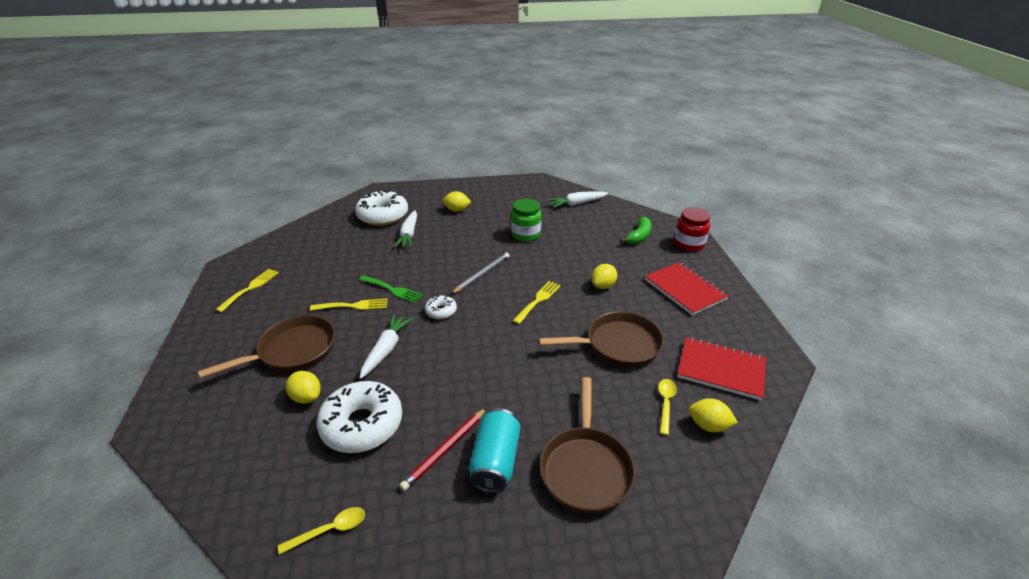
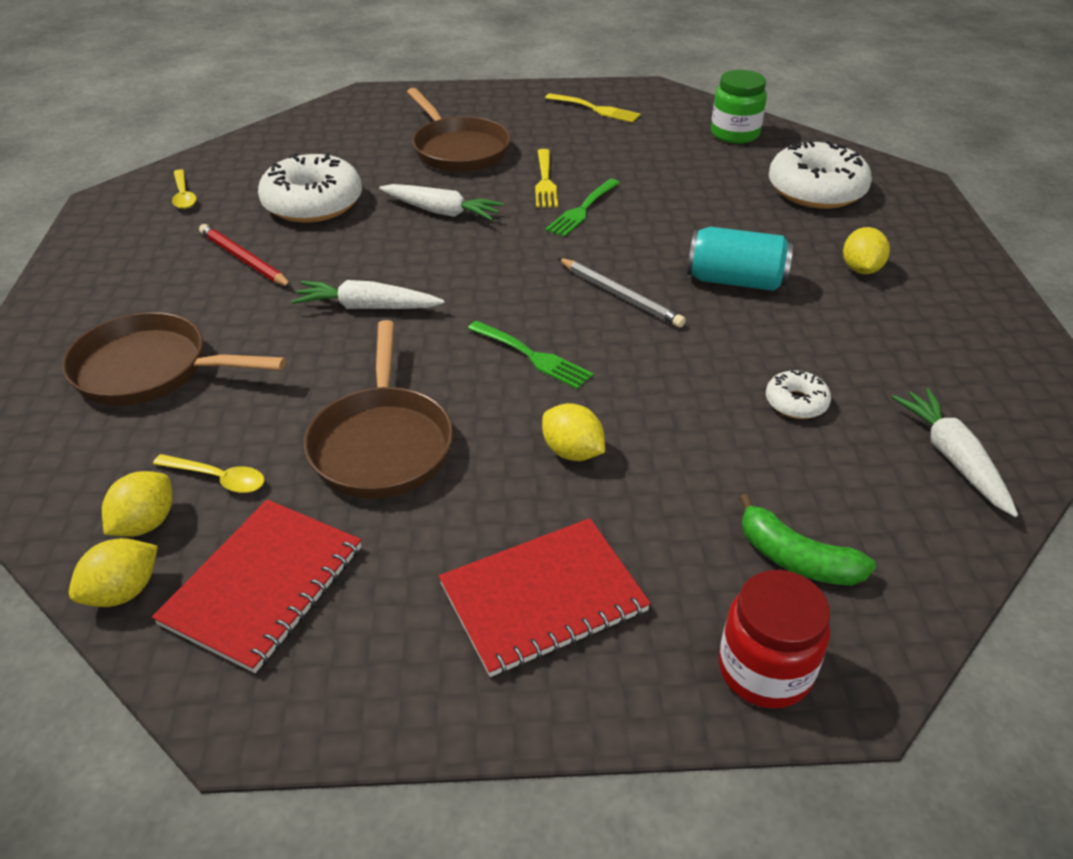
camera: 95 degrees right, 5 degrees up
(306, 397) = (373, 166): yellow lemon -> yellow lemon (123, 592)
(409, 234) = (752, 218): white carrot -> white carrot (367, 307)
(441, 311) = (519, 254): white donut -> white donut (796, 402)
(495, 461) = (206, 296): turquoise can -> turquoise can (735, 281)
(525, 234) = (773, 357): green jar -> green jar (735, 134)
(538, 300) = (533, 356): yellow fork -> green fork

